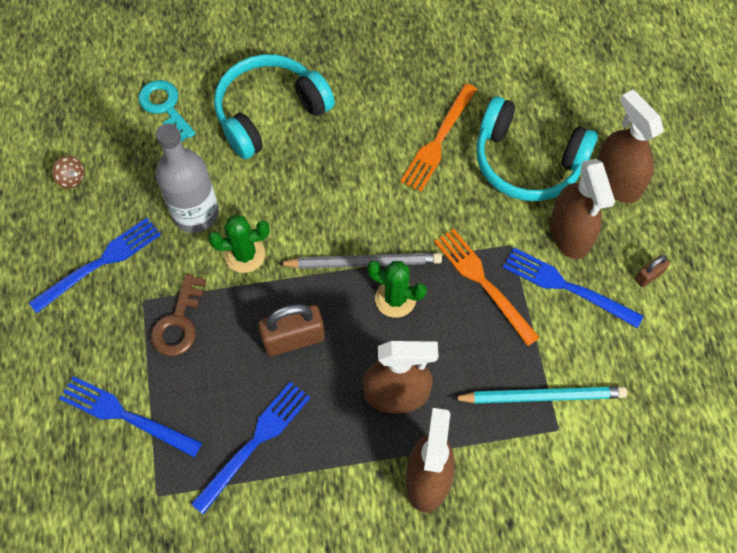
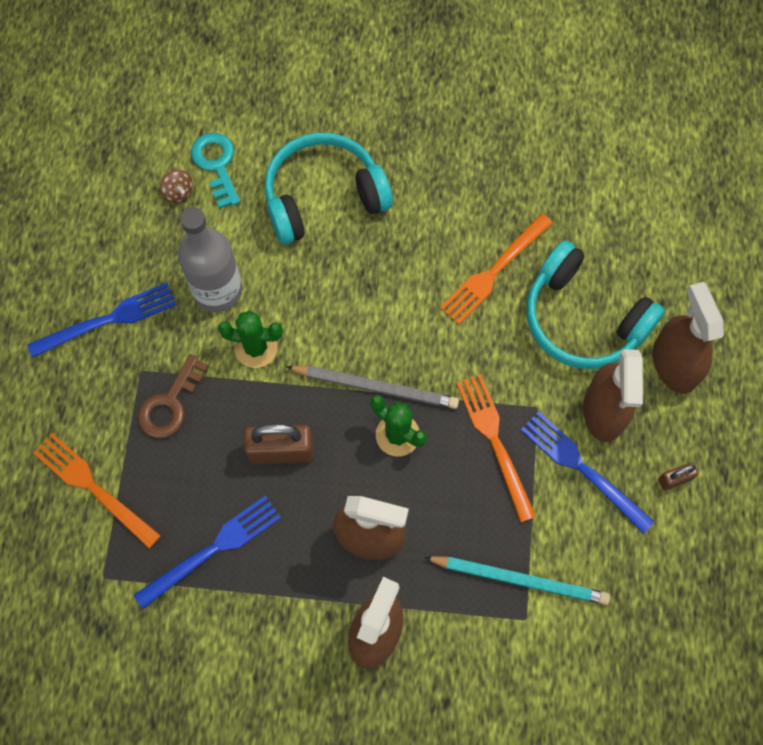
camera: 15 degrees right, 5 degrees up
(72, 178) = (102, 221): brown spinning top -> brown spinning top (178, 192)
(124, 415) = (92, 487): blue fork -> orange fork

